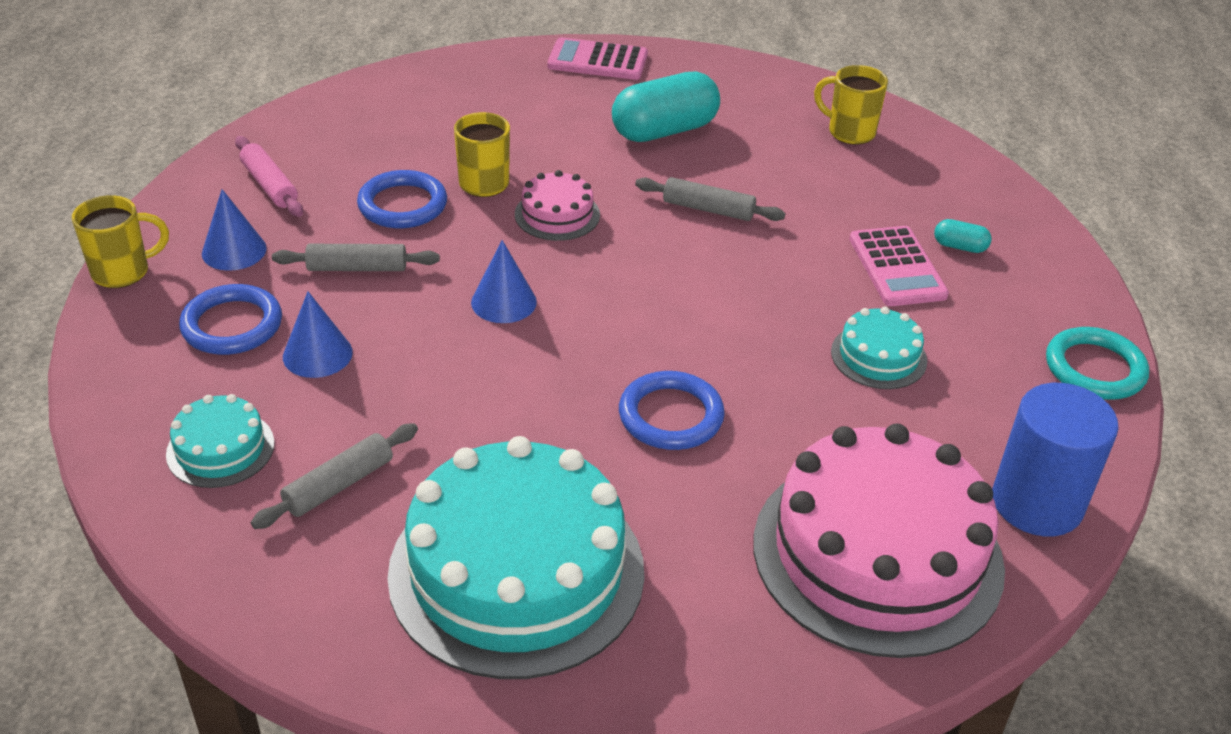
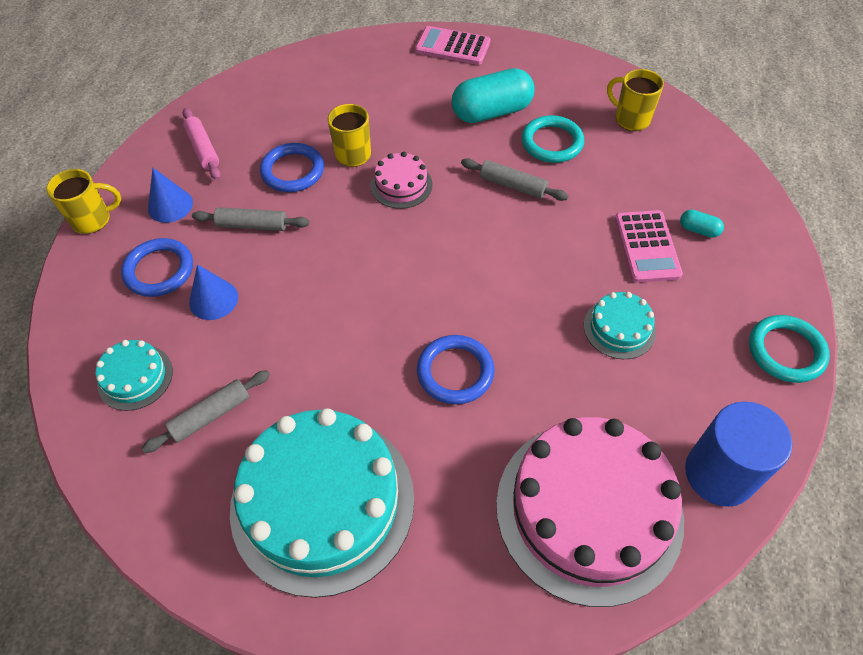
camera: 10 degrees right, 15 degrees up
(503, 302) = (351, 261): blue cone -> none
(751, 161) = (552, 142): none -> turquoise ring

